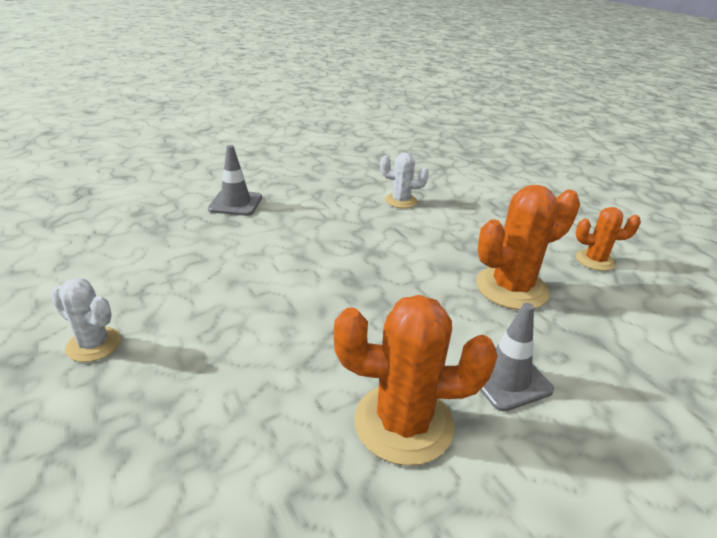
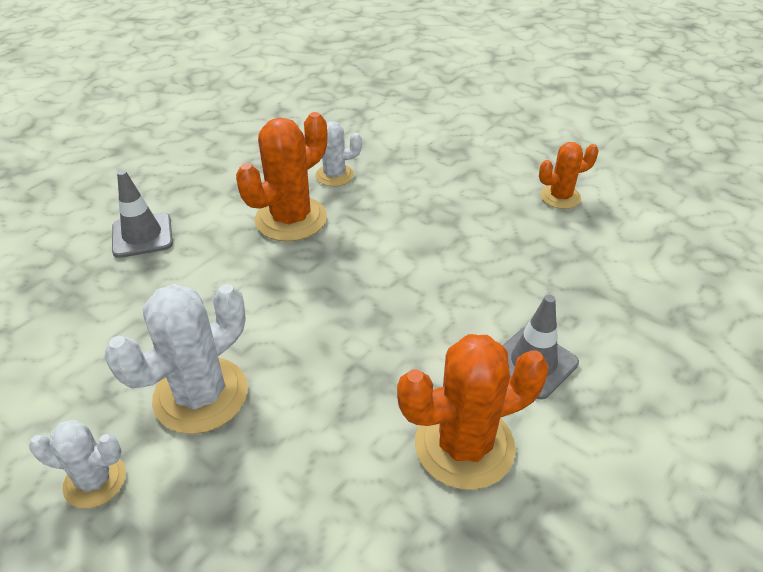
camera: 20 degrees left, 10 degrees up
(207, 313) = (201, 395): none -> white cactus
(511, 288) = (497, 257): orange cactus -> orange cactus (291, 219)

